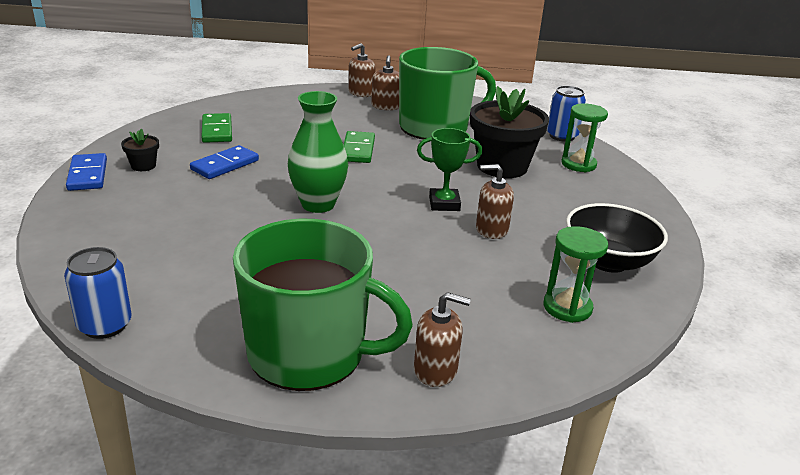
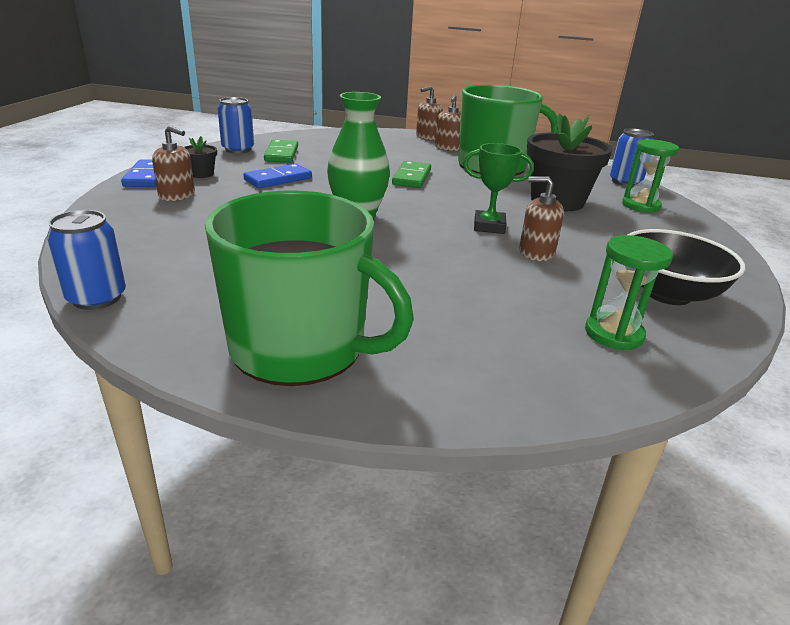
camera: 10 degrees right, 0 degrees up
(168, 128) = (238, 149): none -> blue can
(435, 370) = (442, 381): brown soap dispenser -> brown soap dispenser (177, 195)

